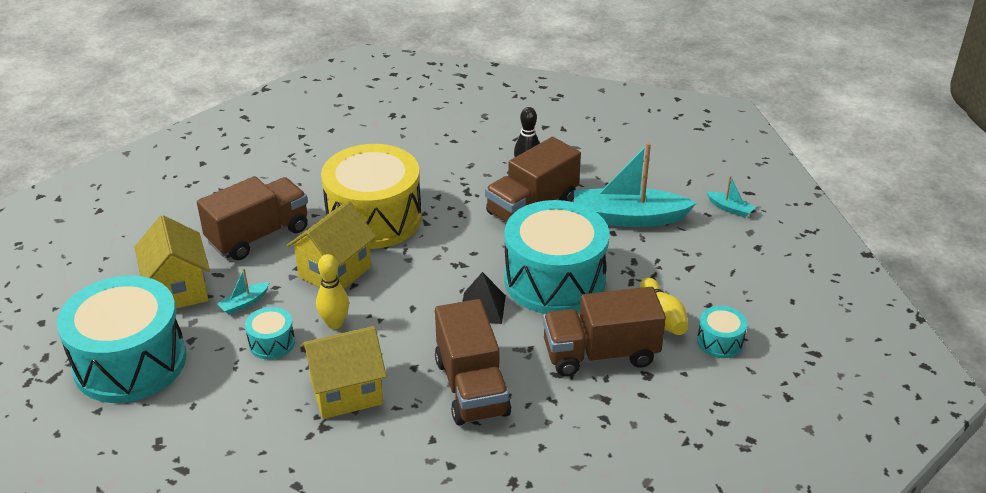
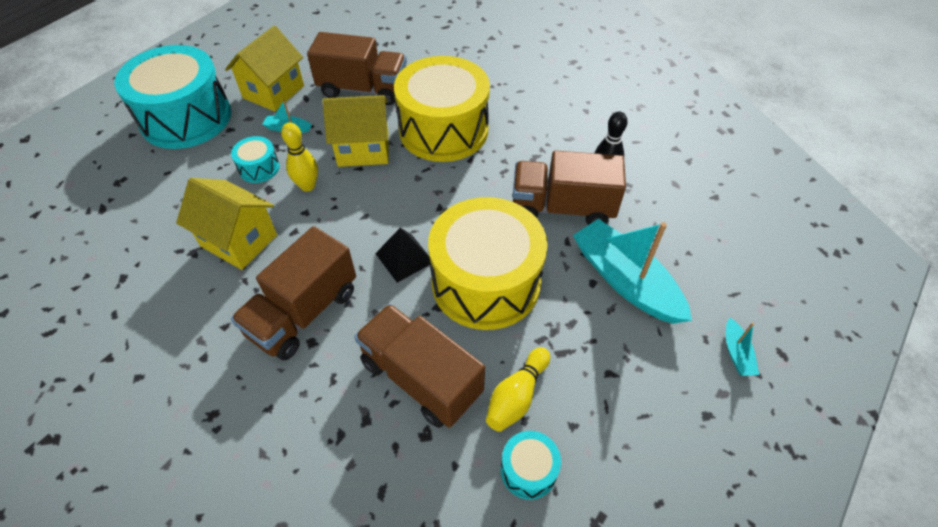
camera: 50 degrees right, 15 degrees up
(554, 280) = (486, 282): turquoise drum -> yellow drum

